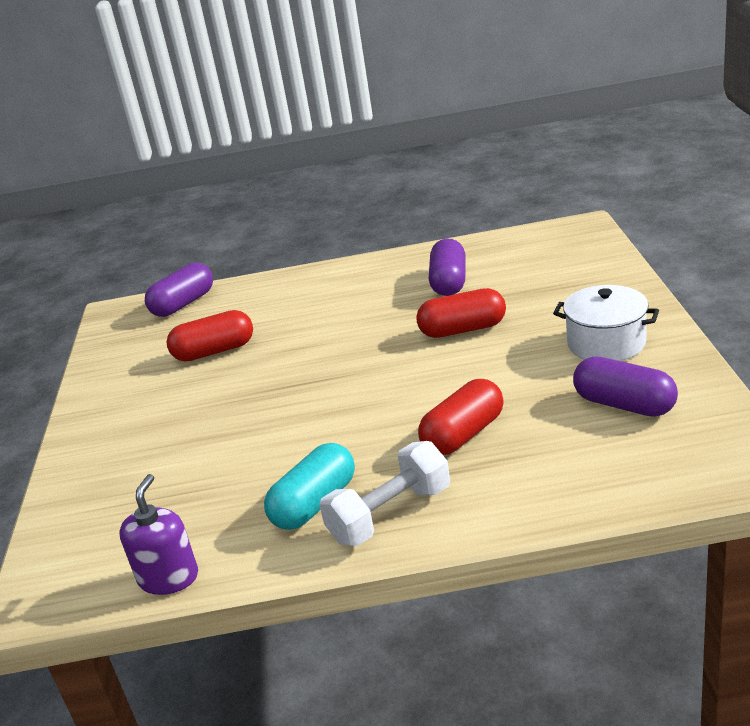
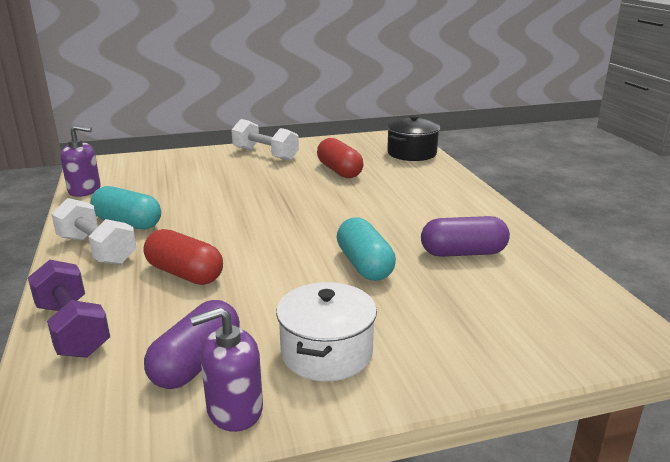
camera: 75 degrees right, 5 degrees down
(115, 413) = (265, 154): none -> white dumbbell
(183, 304) = (411, 153): purple capsule -> black pot
(463, 330) = (364, 265): red capsule -> turquoise capsule
(572, 491) = (72, 329): none -> purple dumbbell
(682, 379) = (234, 409): none -> purple soap dispenser

